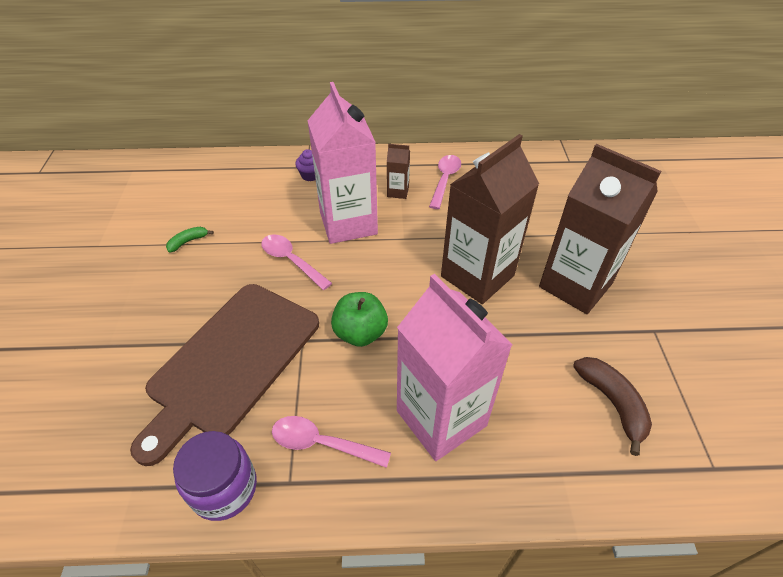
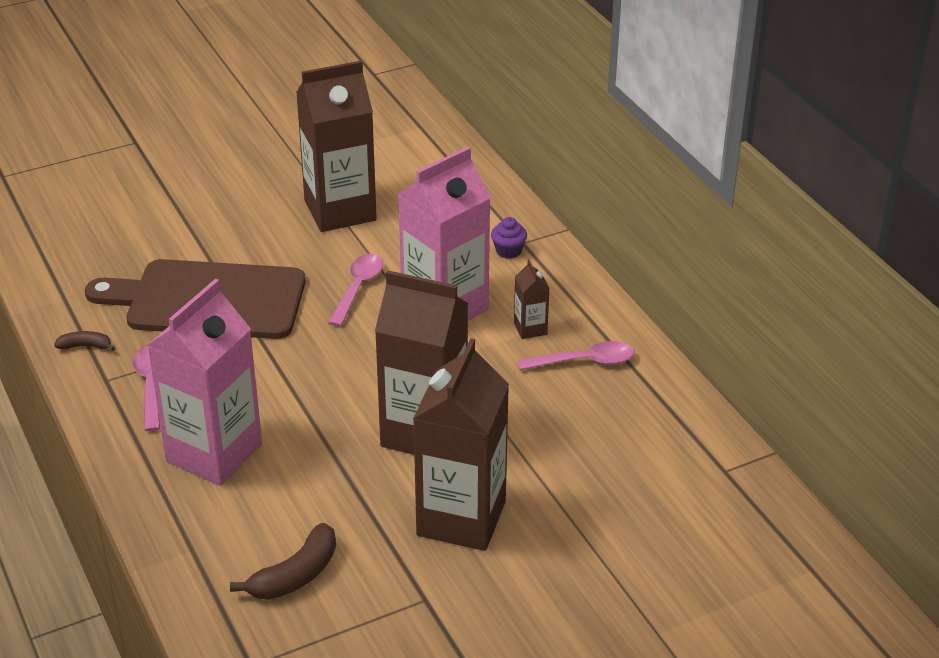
camera: 65 degrees right, 10 degrees down
(188, 242) = (340, 210): green banana -> brown carton
(224, 488) = (85, 346): purple jar -> brown banana
(360, 333) = (288, 369): green apple -> none

